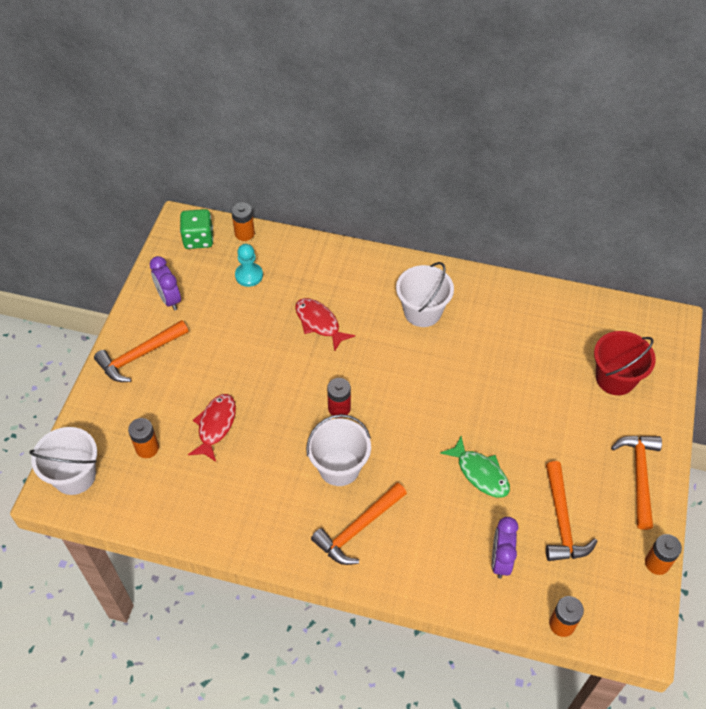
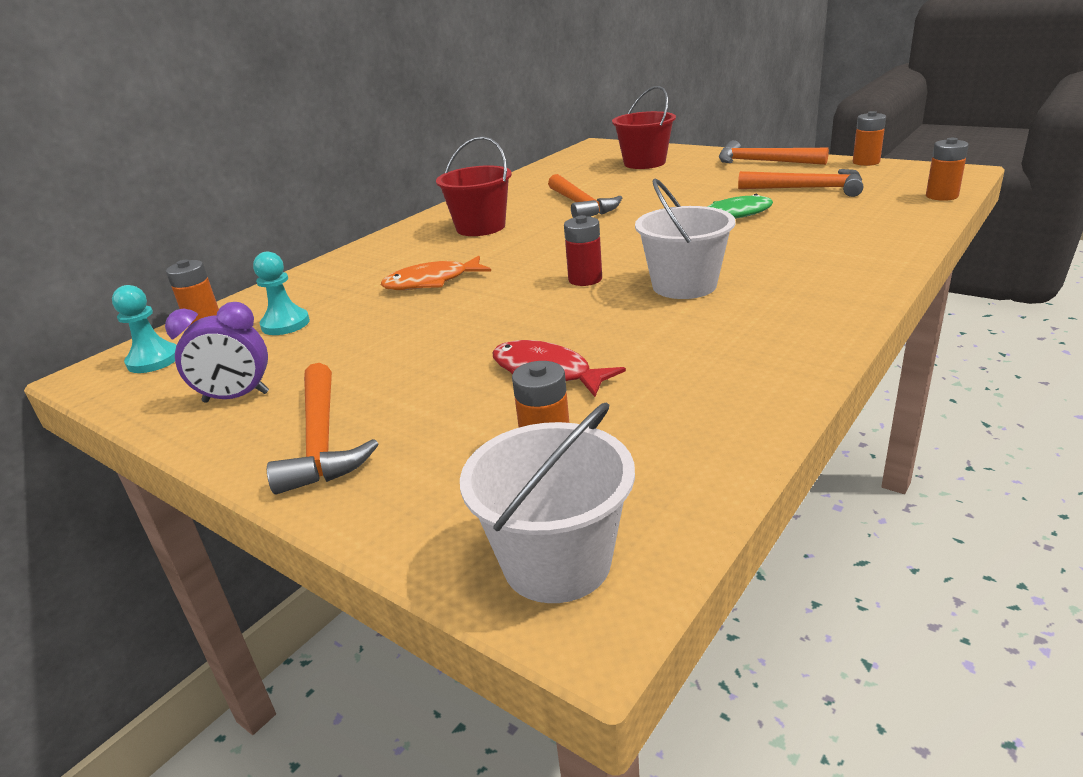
camera: 65 degrees left, 25 degrees down
(198, 239) = (154, 360): green dice -> turquoise pawn
(319, 323) = (431, 282): red fish -> orange fish
(358, 528) = (792, 281): orange hammer -> orange hammer (580, 205)
(422, 312) = (480, 227): white bucket -> red bucket
(500, 560) = (855, 214): purple clock -> none

